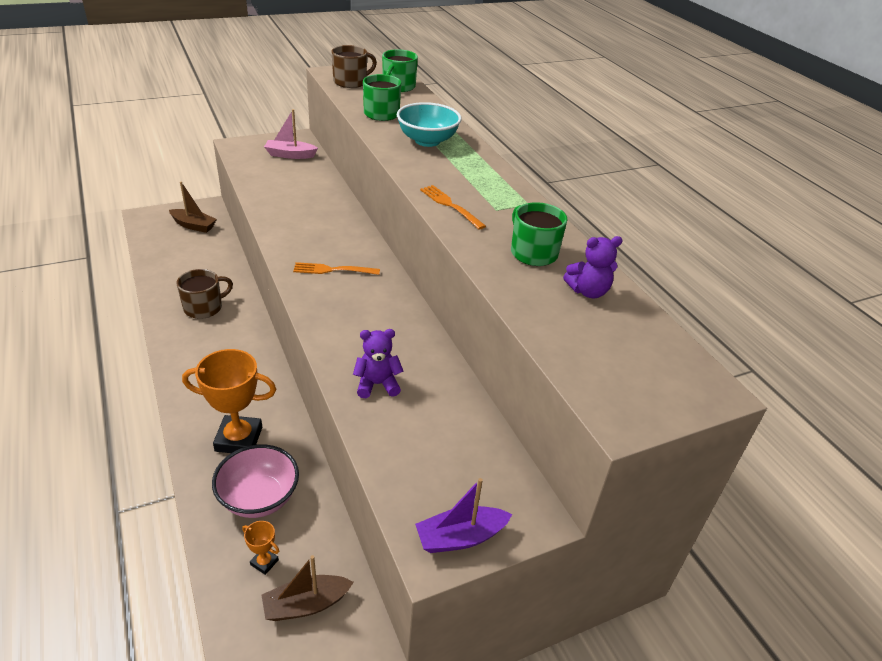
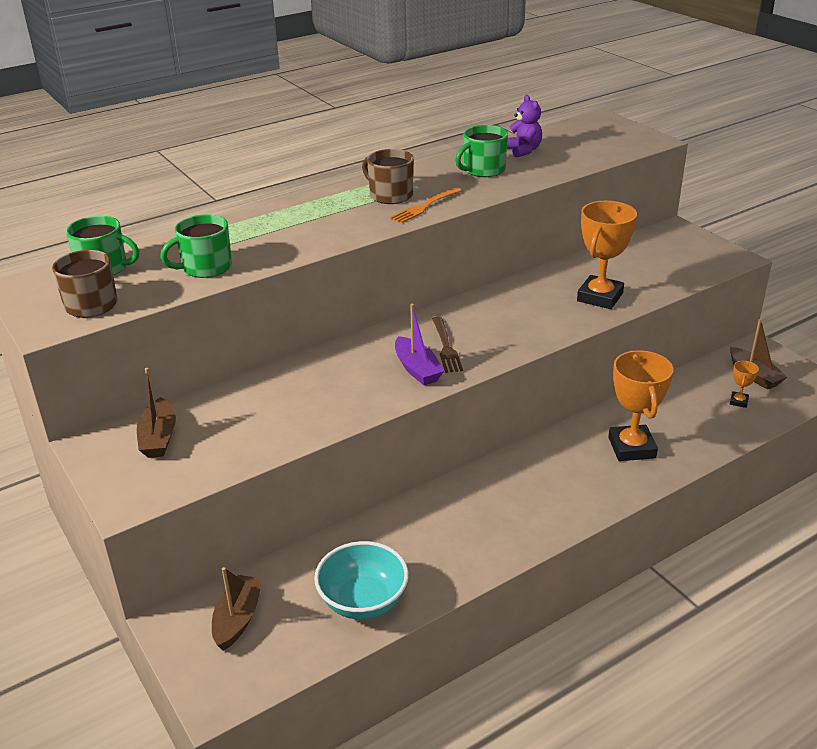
camera: 95 degrees left, 5 degrees down
(204, 307) = (444, 536): brown mug -> brown mug (390, 195)
(259, 498) = (685, 419): pink bowl -> none
(290, 155) = (159, 438): pink boat -> brown boat
(333, 270) = (446, 347): orange fork -> brown fork
(377, 384) = (600, 297): purple teddy bear -> orange trophy
(427, 141) = (279, 231): turquoise bowl -> turquoise bowl (363, 601)
(460, 537) = (714, 250): purple boat -> purple boat (417, 369)

